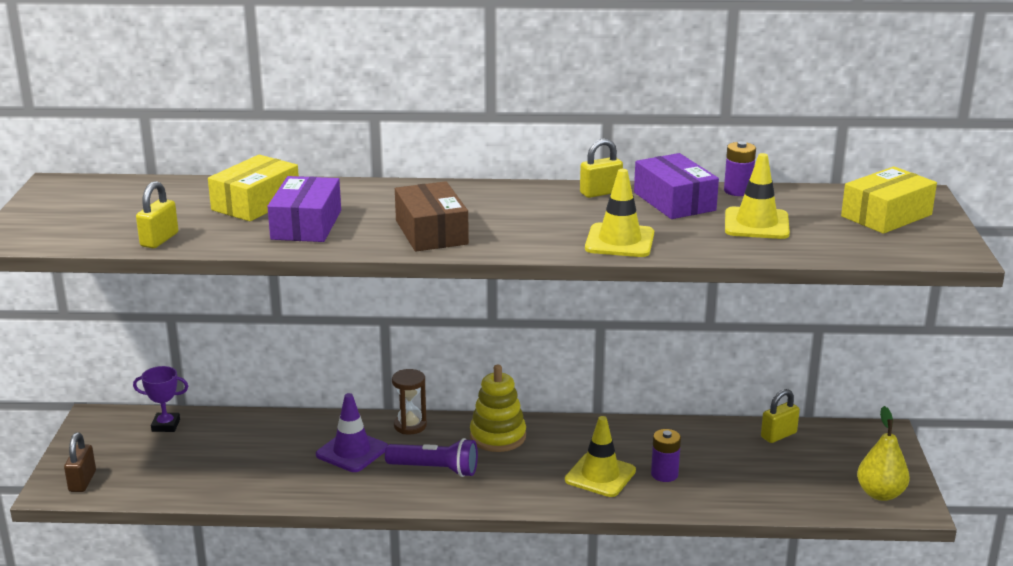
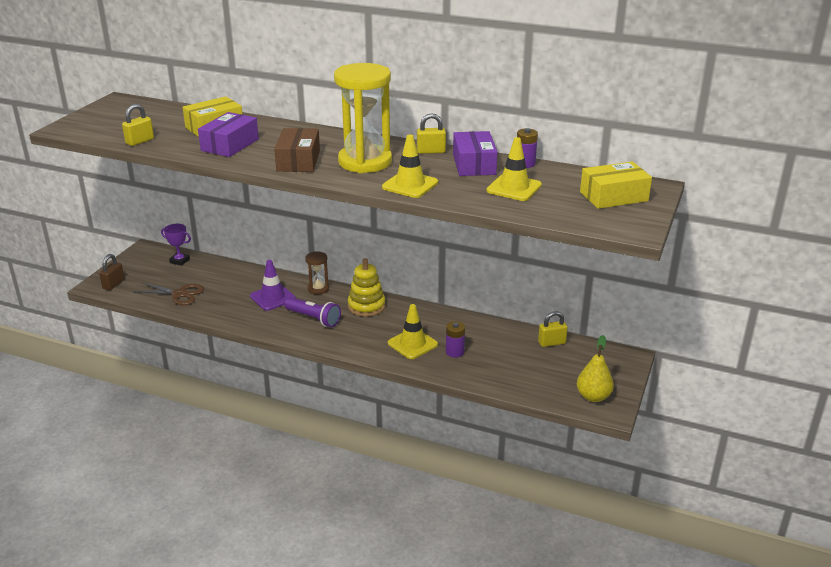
camera: 20 degrees right, 5 degrees up
(203, 475) = (179, 294): none -> brown scissors
(526, 220) = (365, 162): none -> yellow hourglass

